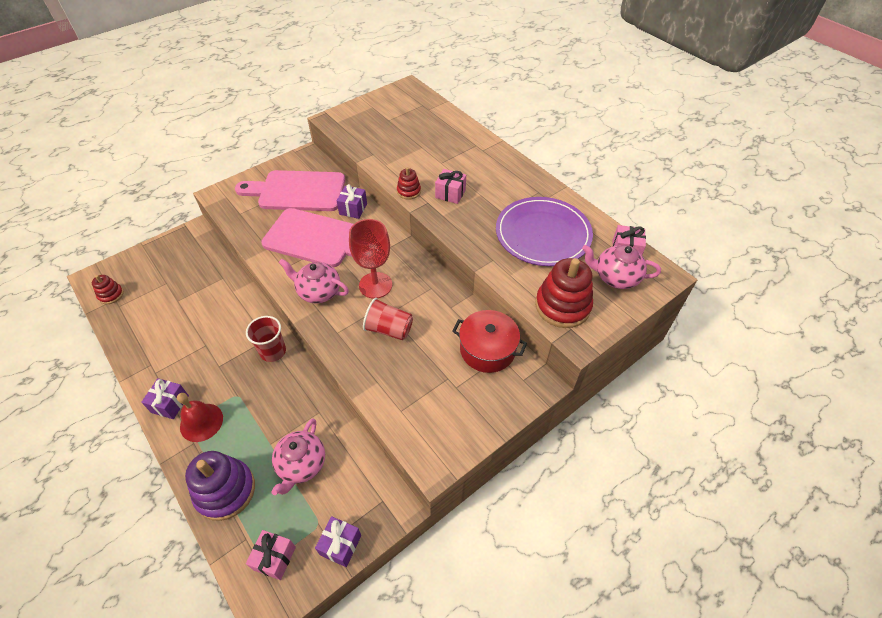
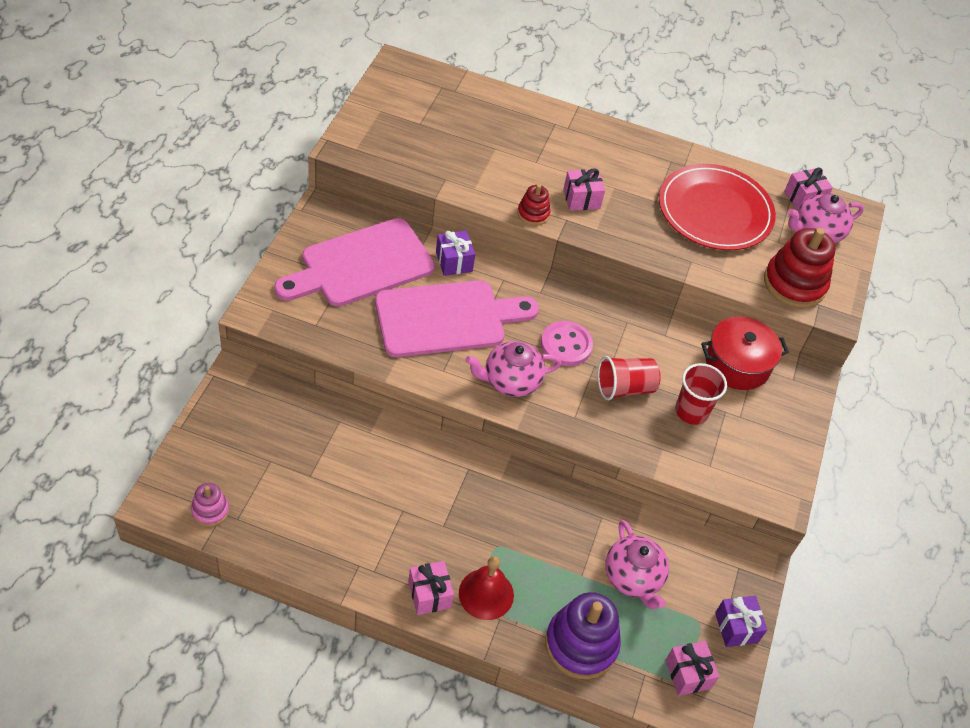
camera: 40 degrees left, 0 degrees up
(111, 295) = (210, 510): red stacking toy -> pink stacking toy
(170, 404) = (429, 594): purple gift -> pink gift
(273, 351) = (490, 479): red cup -> red cup (691, 411)
(375, 285) = (566, 345): red goblet -> pink button
(543, 234) = (715, 211): purple plate -> red plate

